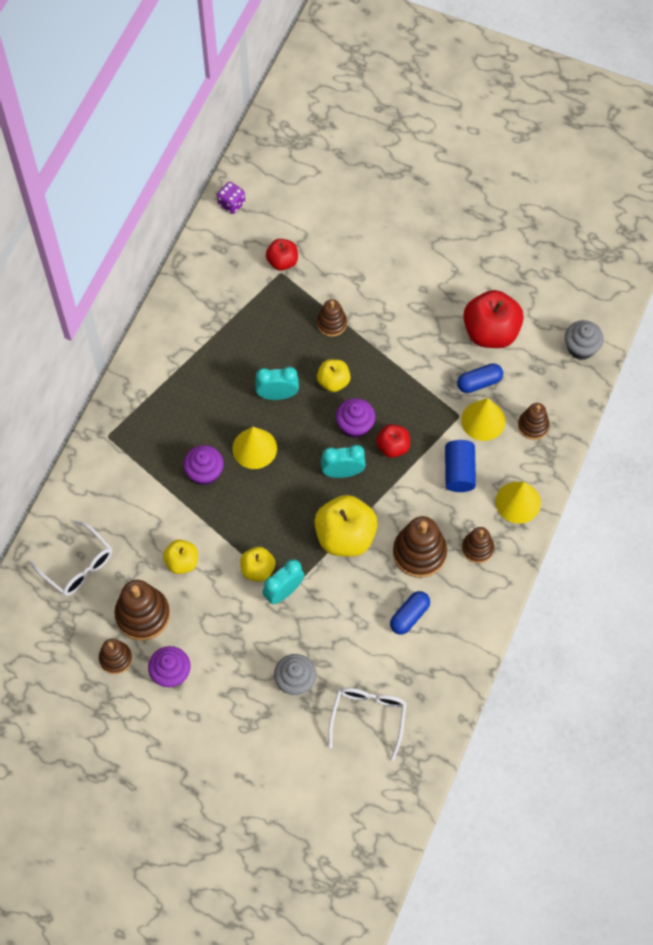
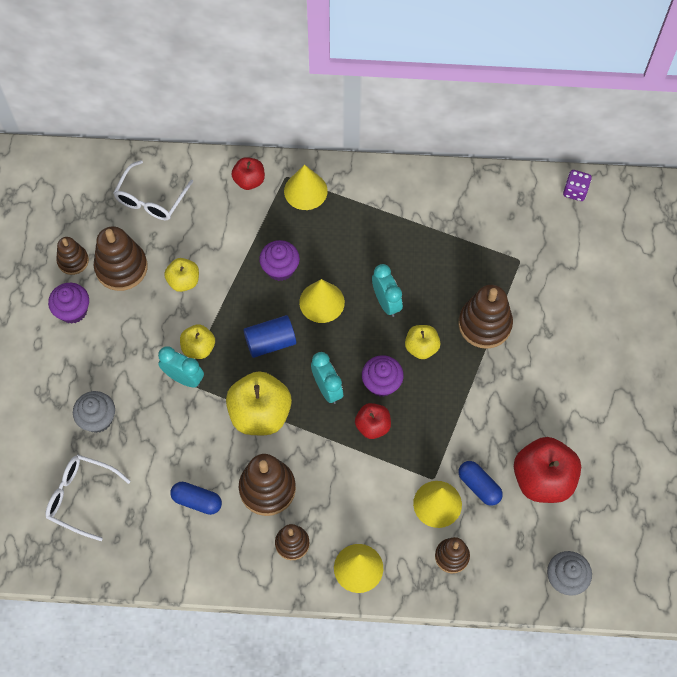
camera: 70 degrees right, 0 degrees up
(131, 424) = (305, 191): none -> yellow cone
(282, 261) = (532, 257): red apple -> red apple (249, 181)
(331, 323) = (484, 324): brown stacking toy -> brown stacking toy, size x1.67
(368, 717) = (81, 497): white glasses -> white glasses turned 150 degrees counterclockwise
(459, 472) = (370, 498): blue cylinder -> blue cylinder (270, 342)

